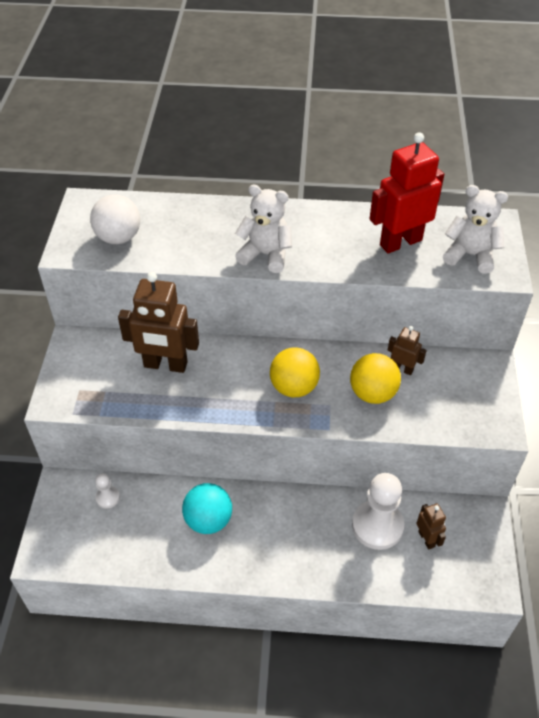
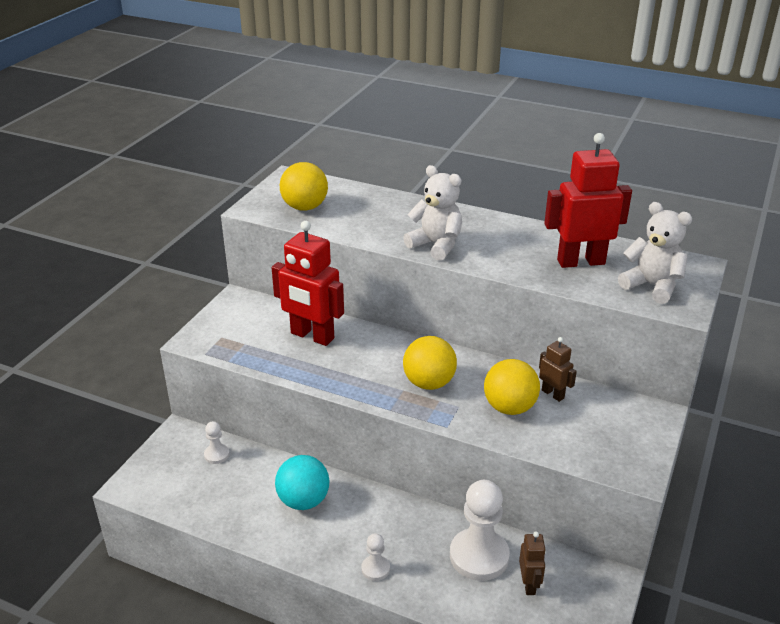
camera: 20 degrees right, 15 degrees down
(118, 238) = (305, 207): white ball -> yellow ball
(165, 365) = (312, 336): brown robot -> red robot
(299, 566) = (375, 569): none -> white pawn

